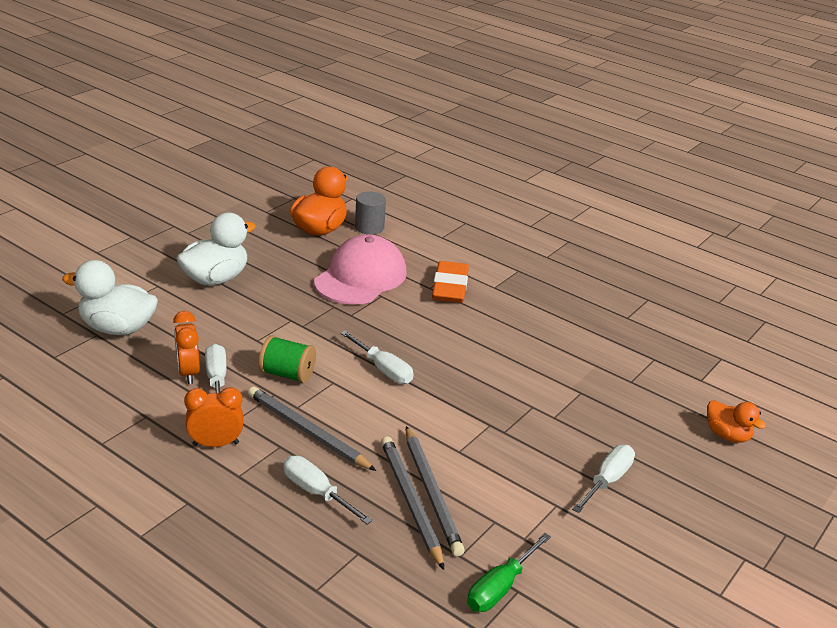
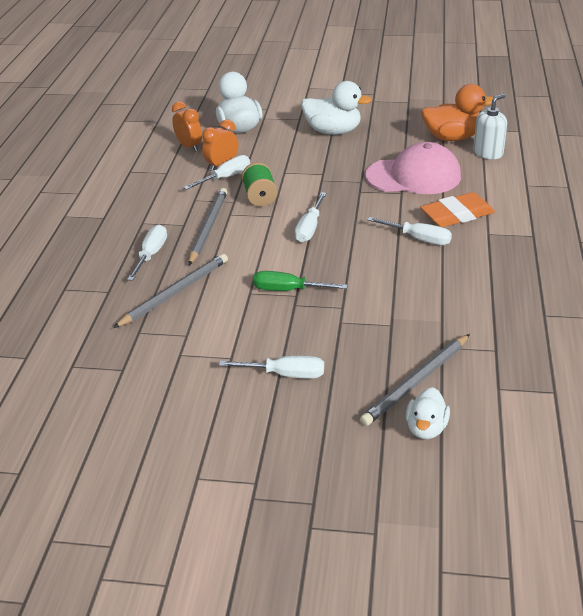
camera: 65 degrees right, 5 degrees up
(215, 444) = (163, 203): orange clock -> orange clock (189, 147)
(369, 227) = (488, 153): grey cylinder -> white soap dispenser
(432, 492) = (192, 298): grey pencil -> grey pencil (416, 382)
(466, 321) = (418, 239): none -> white screwdriver
(500, 587) = (120, 360): green screwdriver -> green screwdriver (289, 290)
(727, 435) = (426, 428): orange duck -> white duck

